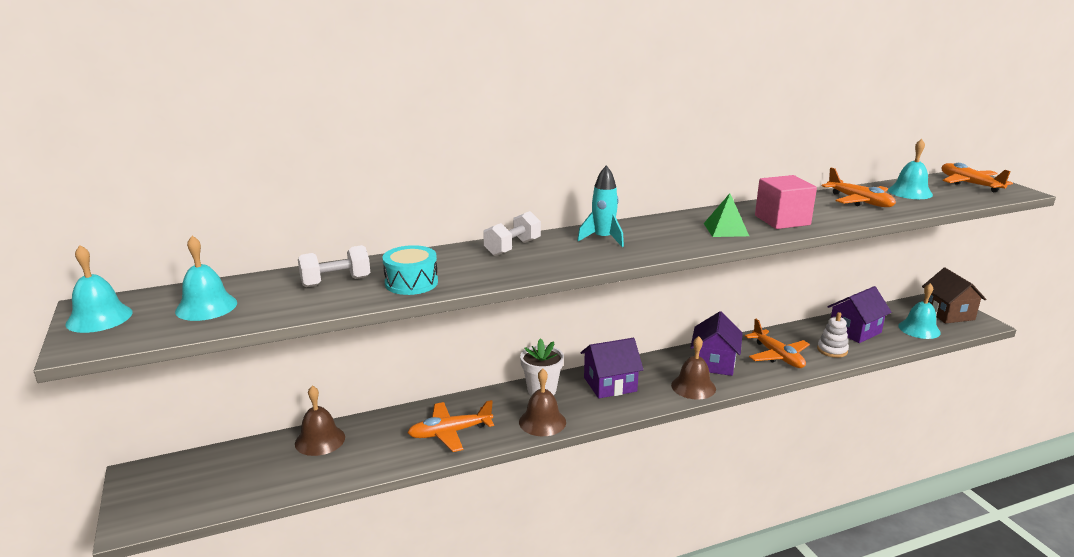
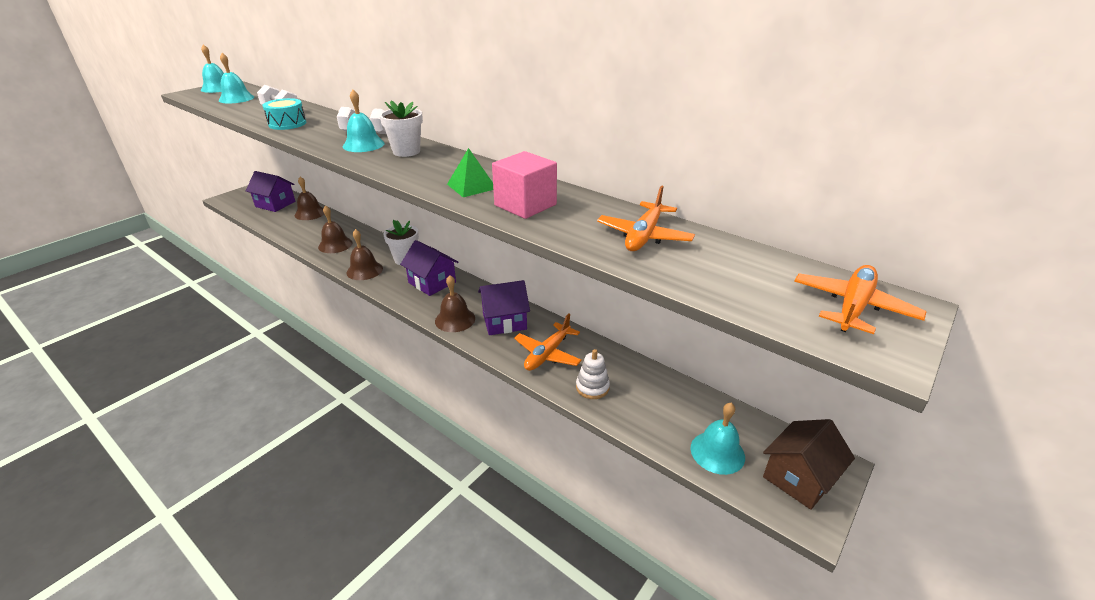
camera: 60 degrees right, 10 degrees up
(450, 433) = (335, 245): orange plane -> brown bell
(603, 239) = (406, 151): turquoise rocket -> white flower pot
(854, 331) = (655, 397): purple house -> purple house (275, 204)
(910, 192) = (732, 263): turquoise bell -> turquoise bell (363, 145)

